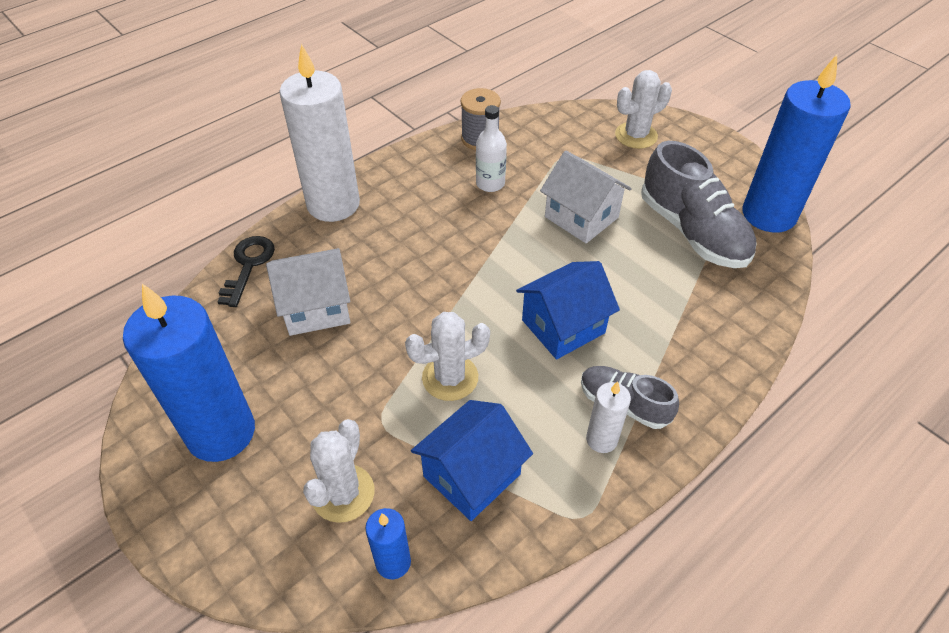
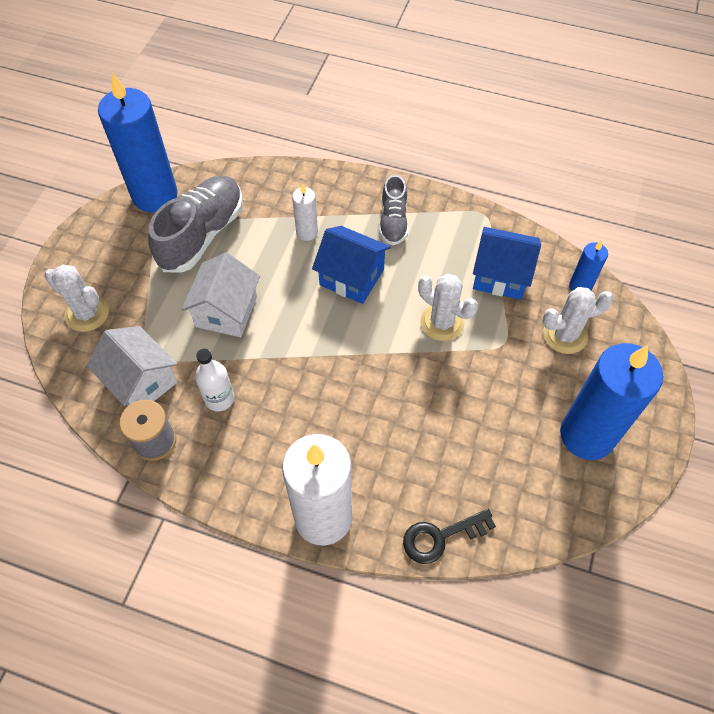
camera: 120 degrees left, 10 degrees up
(316, 308) = (445, 448): white house -> white house (141, 381)
(601, 439) = (427, 223): white candle -> white candle (307, 232)

